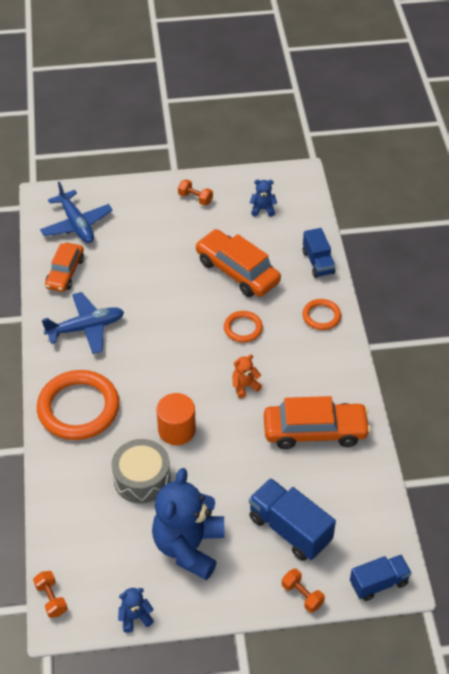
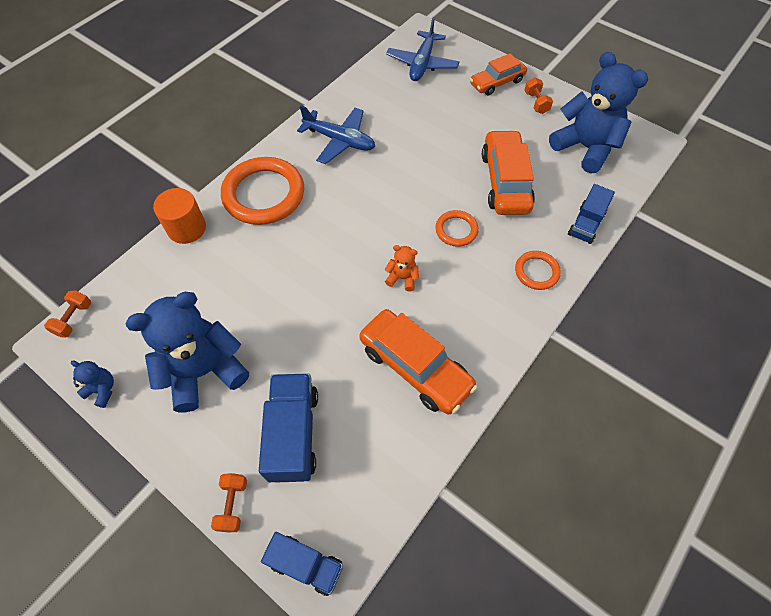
camera: 45 degrees right, 10 degrees up
(65, 273) = (373, 92): orange car -> orange car (497, 82)
(142, 478) = (240, 284): grey drum -> none
(176, 430) = (309, 269): orange cylinder -> orange cylinder (187, 228)
(263, 209) = (585, 147): blue teddy bear -> blue teddy bear, size x2.31

